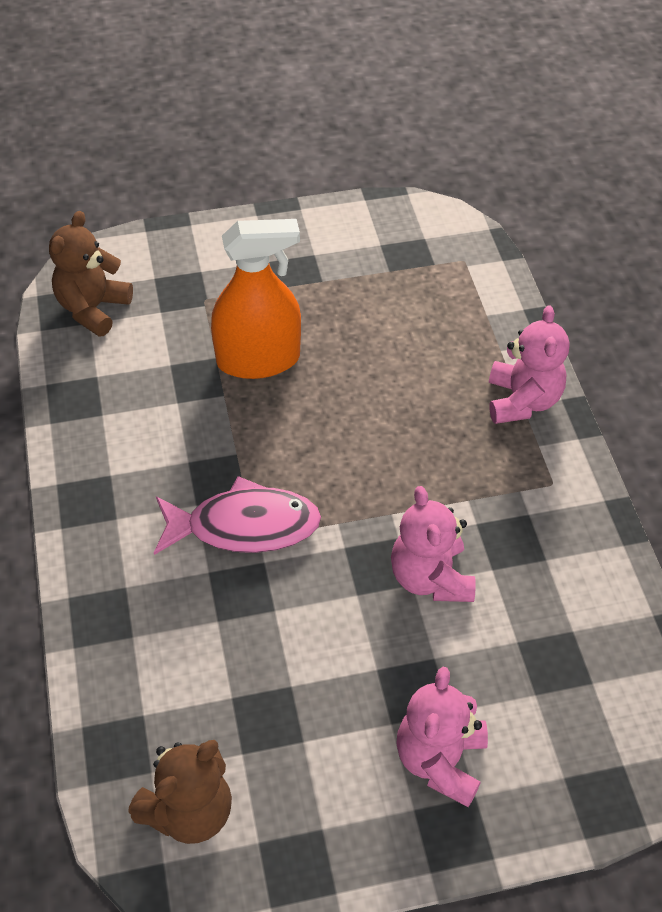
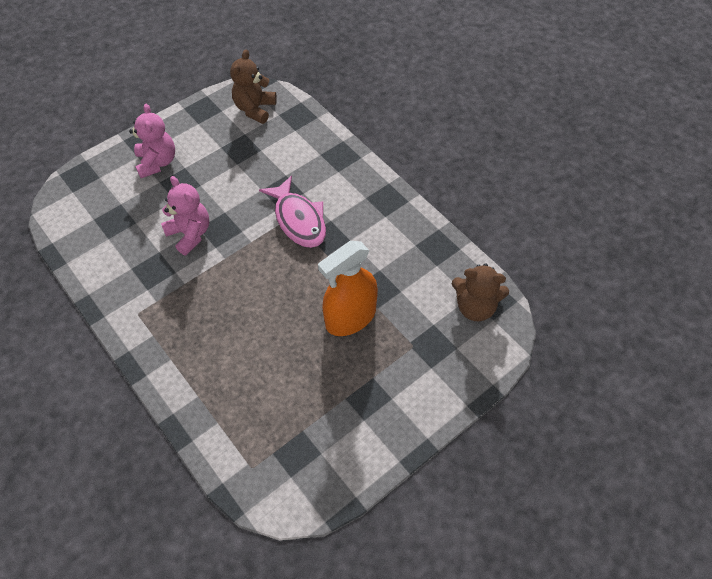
camera: 155 degrees right, 5 degrees up
(93, 309) = (475, 307): brown teddy bear -> brown teddy bear turned 105 degrees clockwise
(244, 526) = (298, 220): pink fish -> pink fish turned 90 degrees counterclockwise
(522, 401) = (171, 361): pink teddy bear -> none

